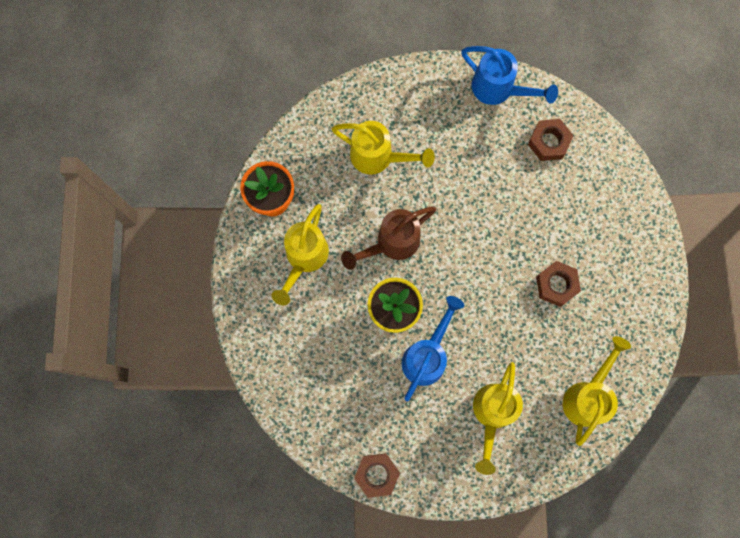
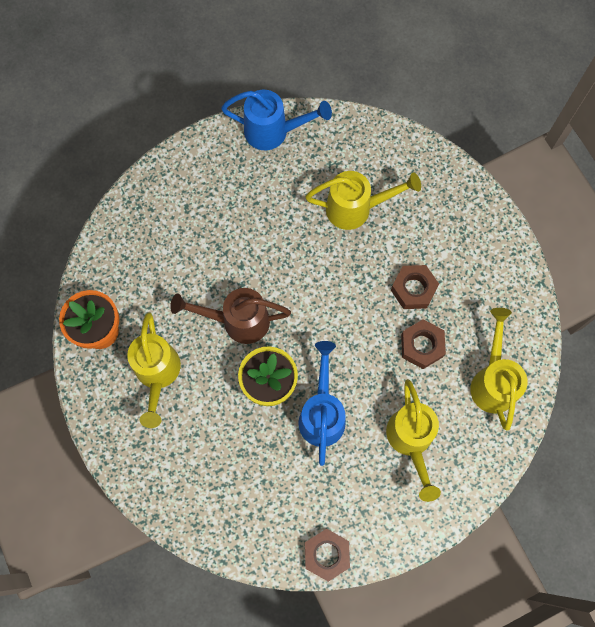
camera: 25 degrees left, 5 degrees down
(379, 157) = (187, 244): yellow watering can -> yellow watering can (356, 208)
(391, 243) = (237, 321): brown watering can -> brown watering can turned 60 degrees clockwise
(549, 142) = (343, 160): brown nut -> brown nut (422, 346)

